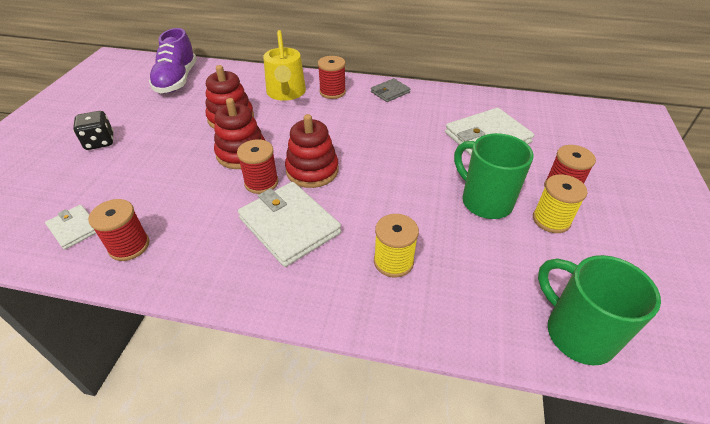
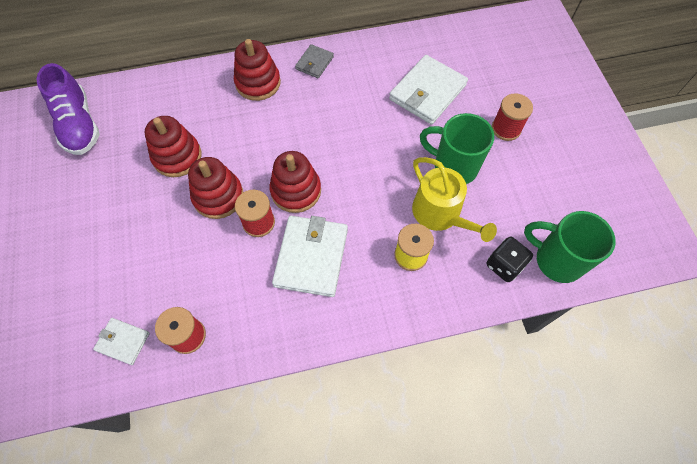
camera: 25 degrees left, 20 degrees up
(100, 142) = (62, 239): black dice -> black dice (504, 265)
(286, 93) = (211, 101): yellow watering can -> yellow watering can (440, 214)
(289, 226) = (311, 257): white wallet -> white wallet turned 75 degrees clockwise
(332, 92) = (258, 83): red spool -> red stacking toy
(551, 220) = (509, 165): yellow spool -> none

